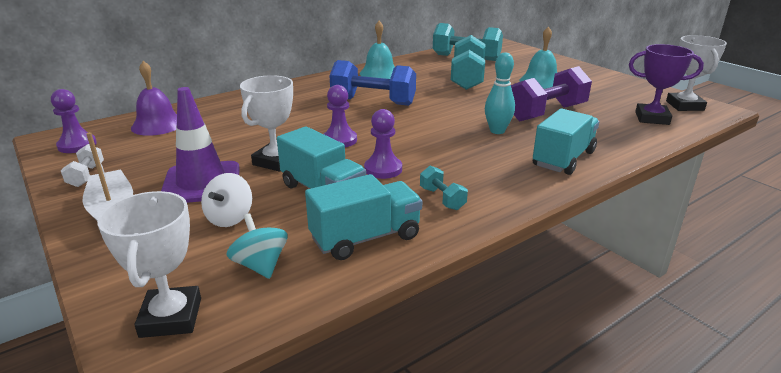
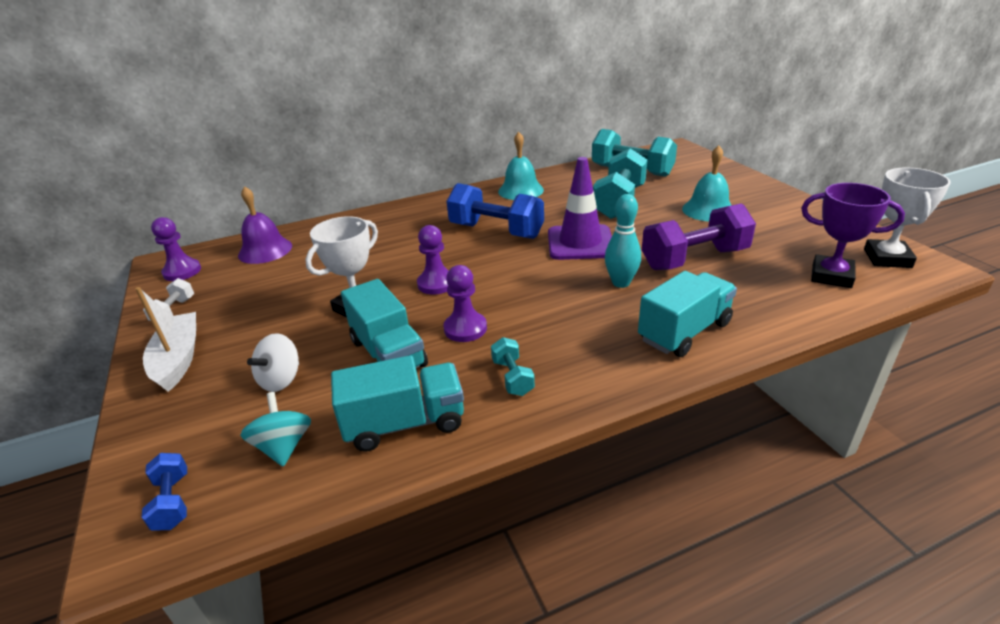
camera: 15 degrees right, 5 degrees up
(171, 317) = (172, 502): white trophy -> blue dumbbell
(201, 183) = (274, 330): purple traffic cone -> purple traffic cone (580, 243)

